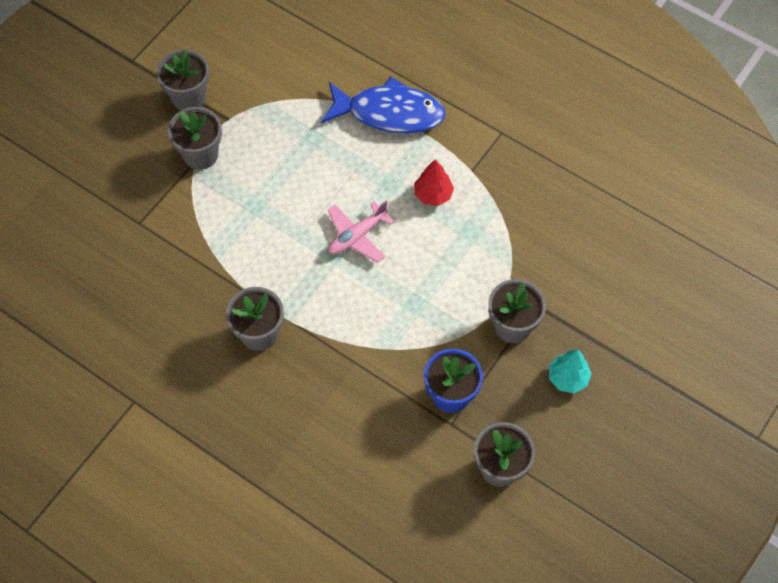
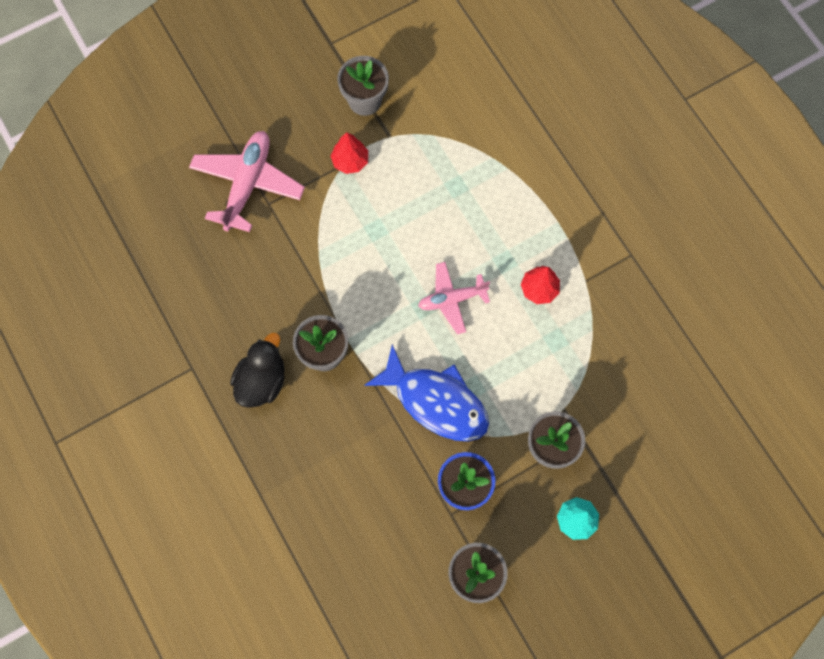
camera: 25 degrees right, 10 degrees up
(110, 214) = (247, 184): none -> pink plane
(200, 155) = (350, 161): grey flower pot -> red tree
(210, 383) = (262, 381): none -> black duck
(389, 113) = (537, 192): blue fish -> blue fish (436, 401)

